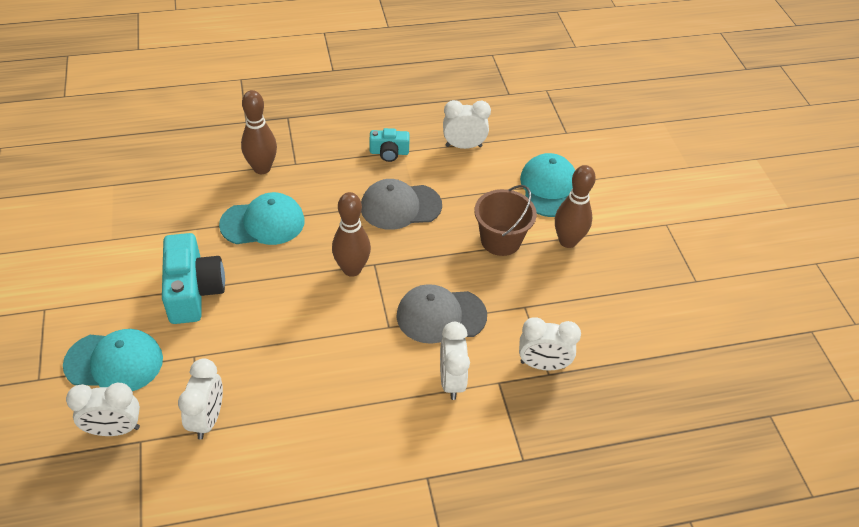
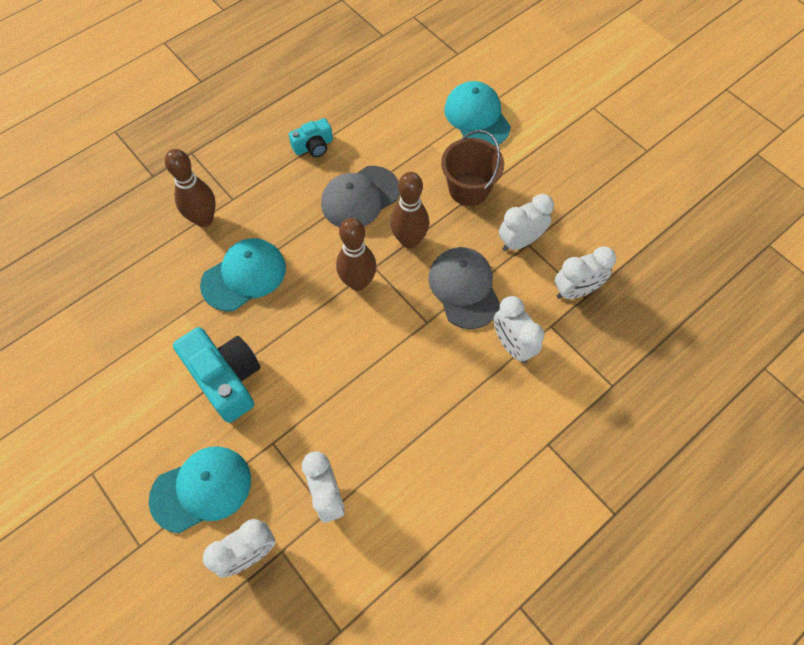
camera: 25 degrees left, 15 degrees up
(440, 315) = (464, 288): grey cap -> grey cap turned 105 degrees clockwise
(463, 146) = (377, 108): white clock -> white clock (520, 241)
(567, 241) = (524, 162): brown bowling pin -> brown bowling pin (409, 240)

